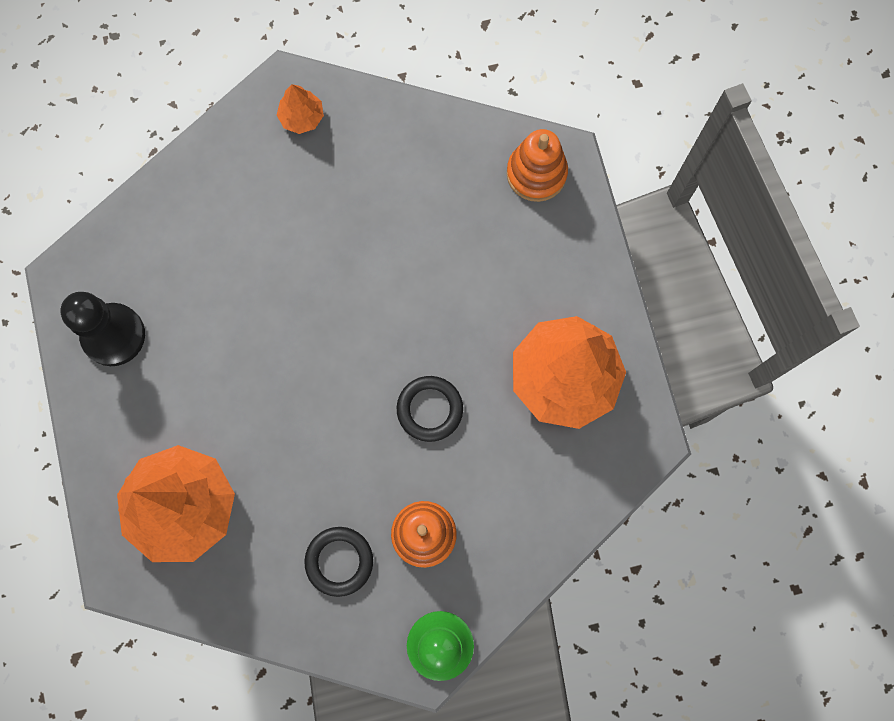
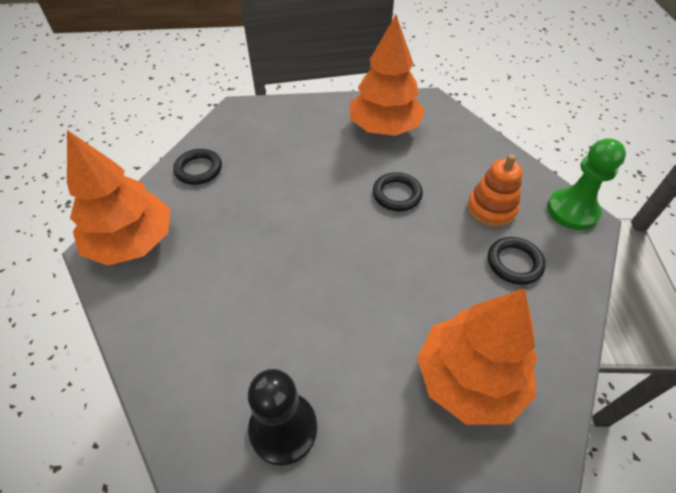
camera: 80 degrees left, 25 degrees down
(302, 117) = (132, 242): orange tree -> orange tree, size x2.27
(430, 148) = (198, 169): none -> black ring
(536, 173) = (241, 122): orange stacking toy -> none

